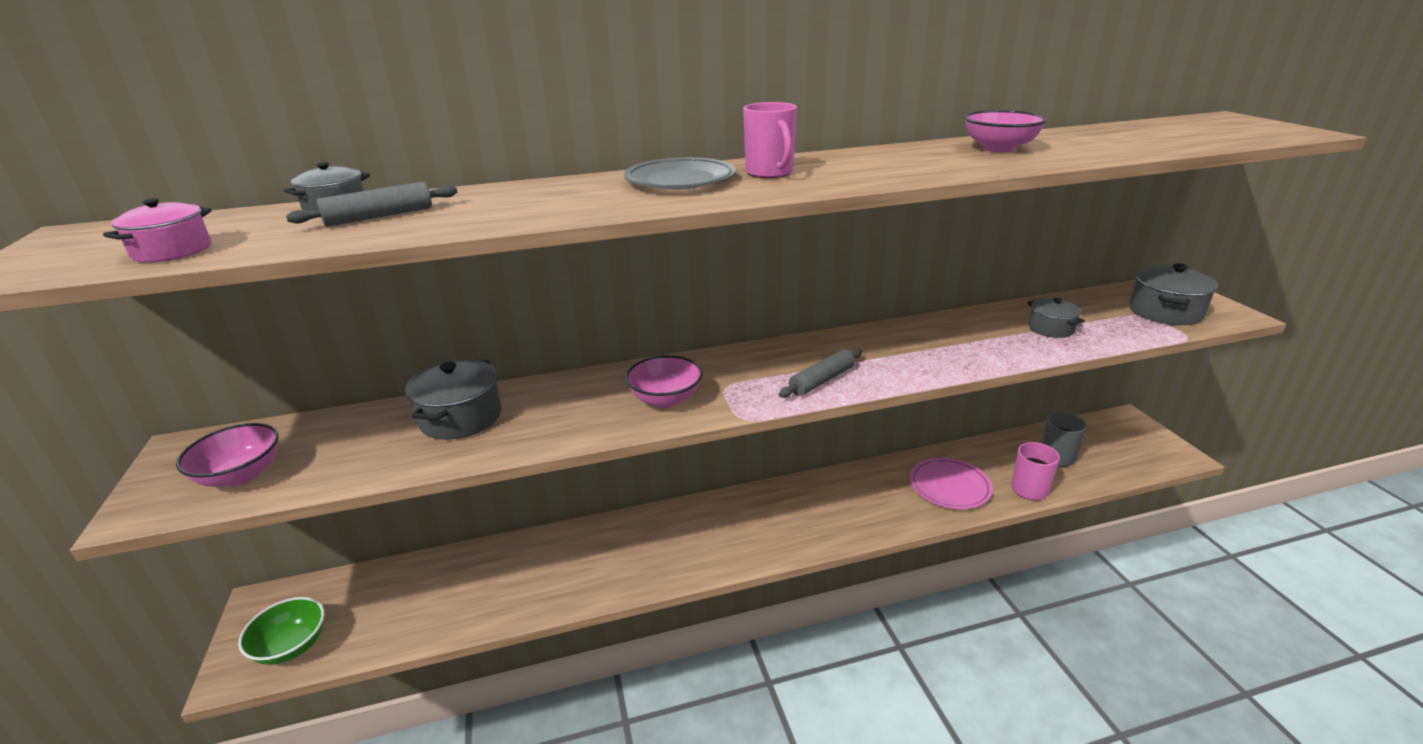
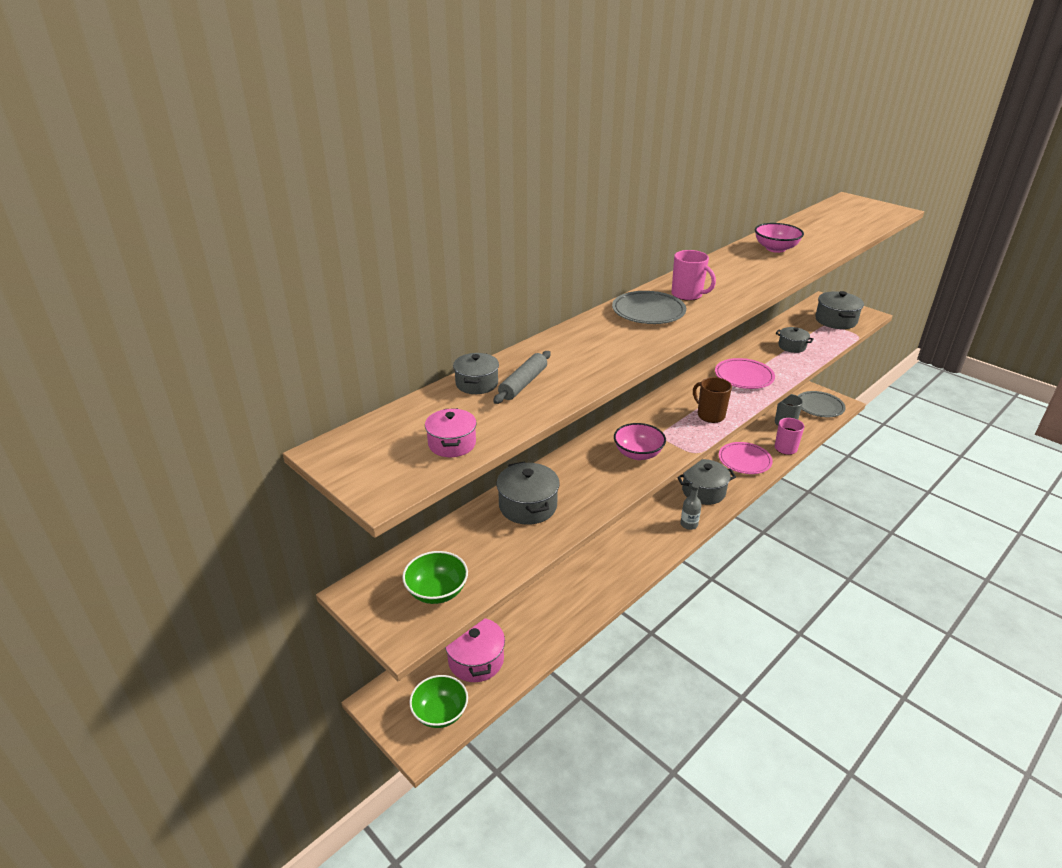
camera: 30 degrees left, 5 degrees up
(241, 475) = (437, 591): pink bowl -> green bowl
(389, 603) = (476, 660): none -> pink pot
(793, 542) = (689, 524): none -> grey bottle
(821, 381) = (710, 415): grey rolling pin -> brown mug
(853, 507) = (703, 491): none -> grey pot
(929, 348) = (744, 377): none -> pink plate
(1134, 450) = (819, 407): none -> grey plate

